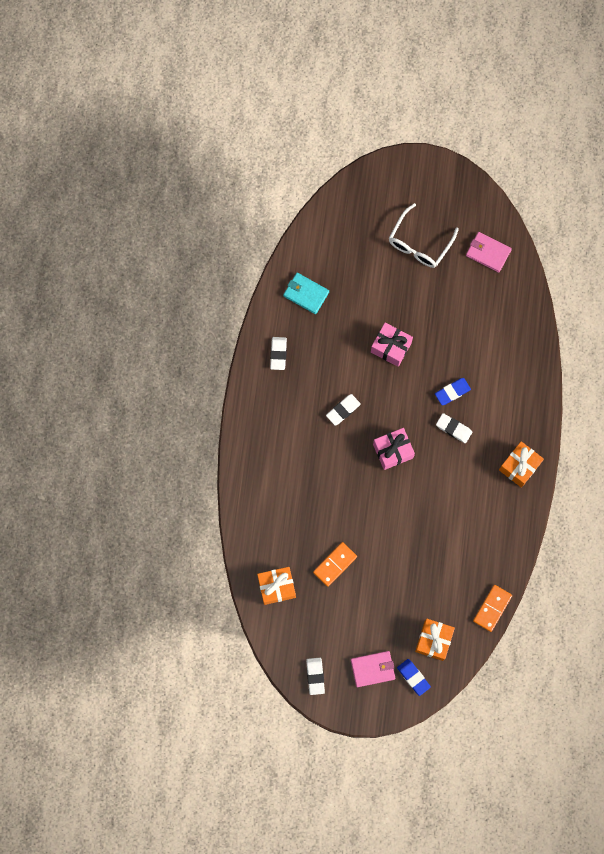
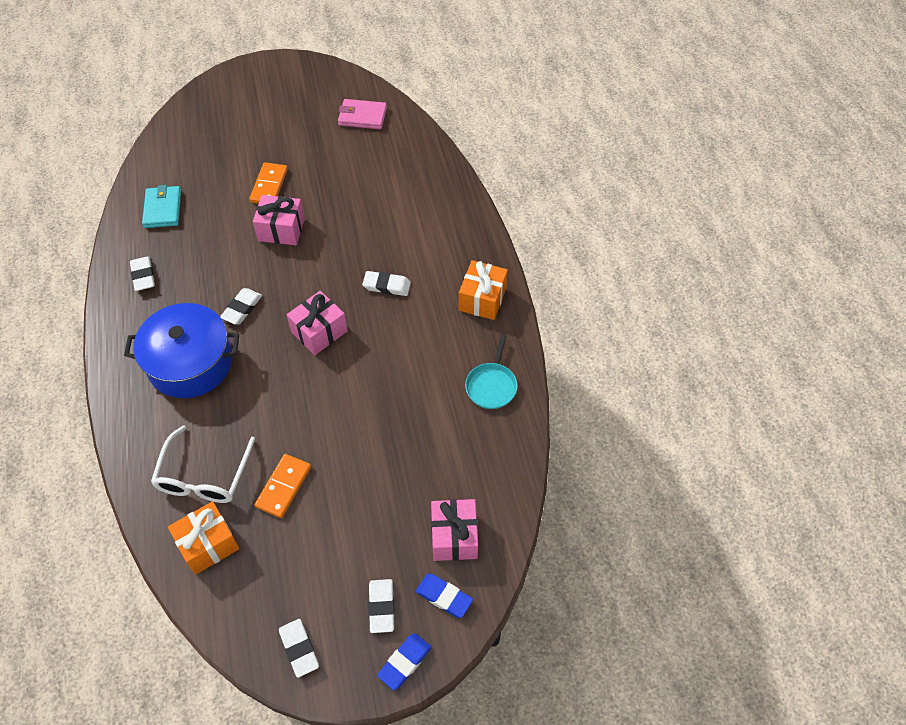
camera: 20 degrees left, 20 degrees down
(295, 444) = (190, 363): none -> blue pot
(306, 294) = (163, 209): turquoise wallet -> turquoise wallet turned 75 degrees clockwise
(373, 669) = (381, 607): pink wallet -> white eraser
(419, 243) = (282, 129): white glasses -> white glasses (204, 476)
(433, 640) = (454, 536): orange gift -> pink gift
(452, 392) = (371, 250): blue eraser -> blue eraser (404, 662)
(492, 608) = (516, 468): orange domino -> orange domino (269, 186)
(499, 540) = (491, 386): none -> turquoise pan

